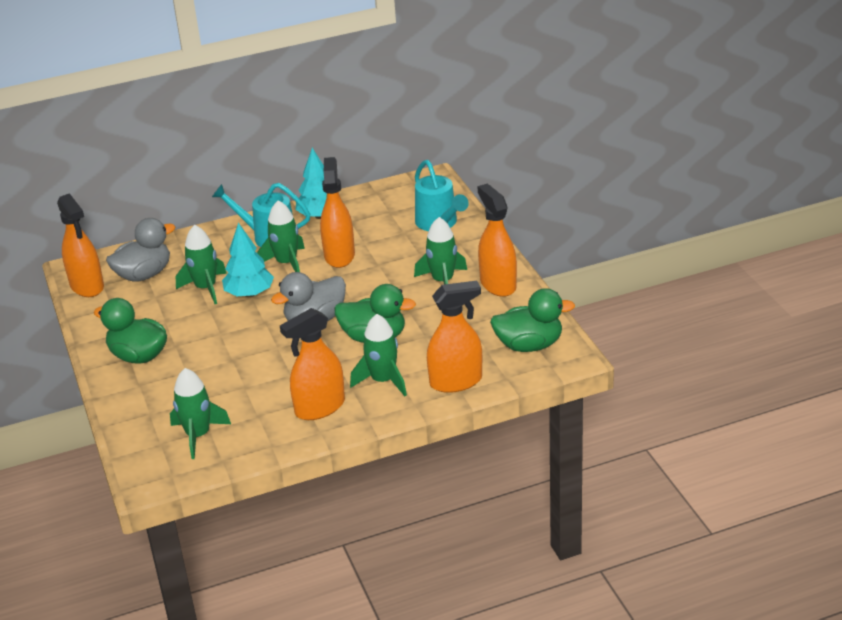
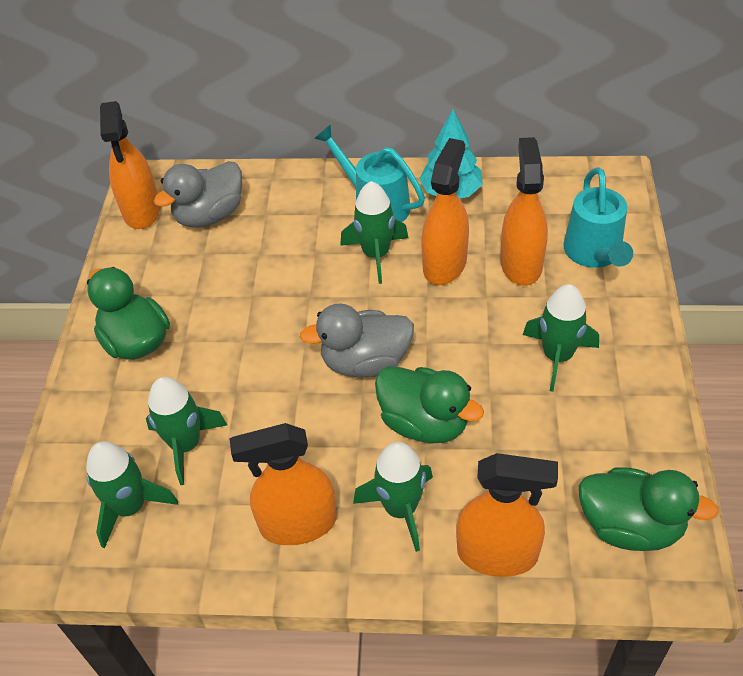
camera: 25 degrees right, 15 degrees up
(144, 275) = (209, 215): grey duck -> grey duck turned 150 degrees clockwise
(206, 288) = (265, 261): green rocket -> green rocket (186, 445)
(249, 293) = (309, 288): turquoise tree -> none
(498, 284) = (630, 390): orange spray bottle -> orange spray bottle (521, 264)

